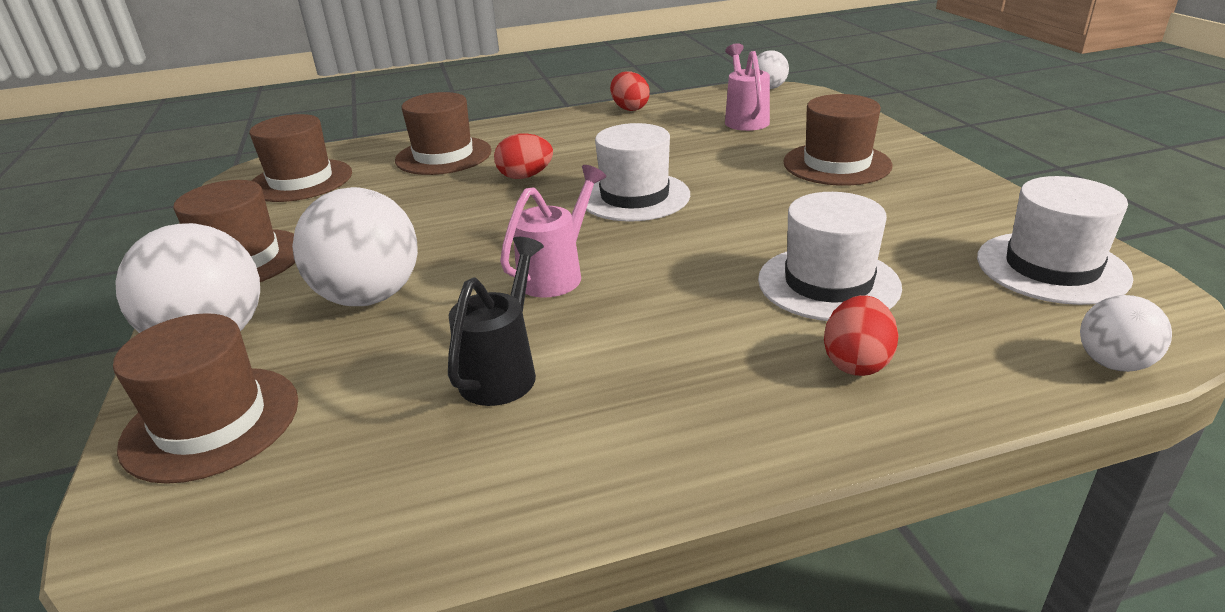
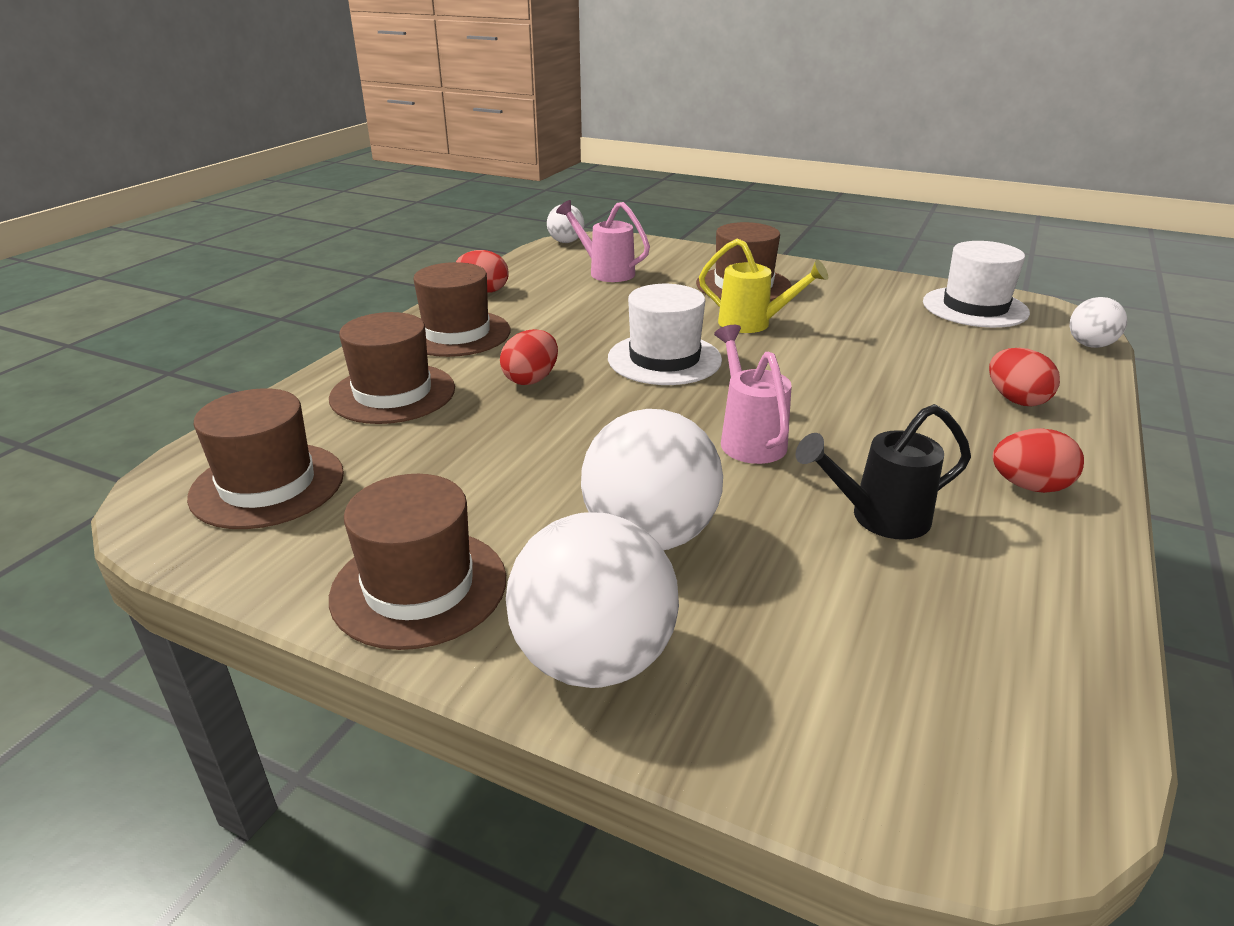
camera: 50 degrees left, 0 degrees up
(211, 422) = (784, 706): brown hat -> brown hat (456, 333)
(504, 370) = (878, 518): black watering can -> black watering can turned 75 degrees counterclockwise
(670, 427) = (1029, 486): none -> red egg
(766, 197) = (753, 324): none -> yellow watering can
(828, 283) = (908, 363): white hat -> none

